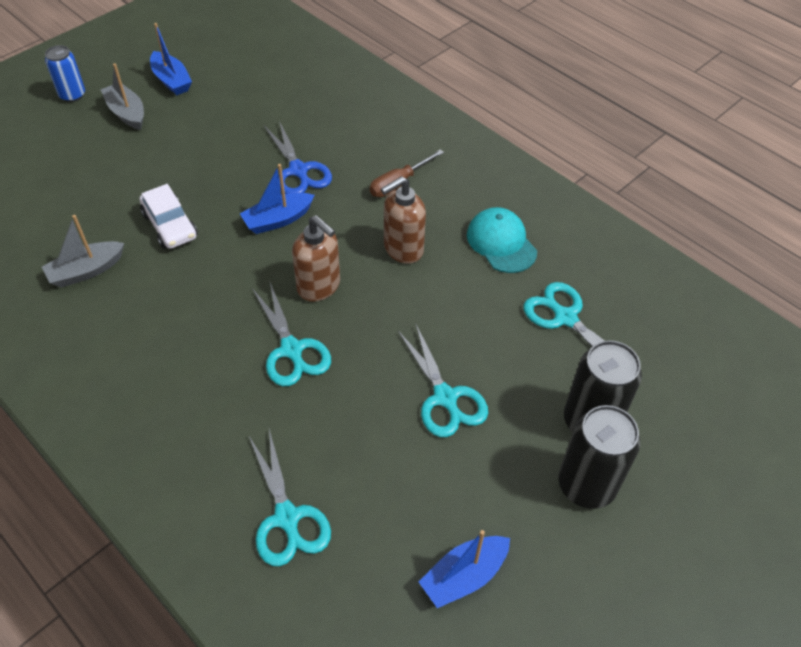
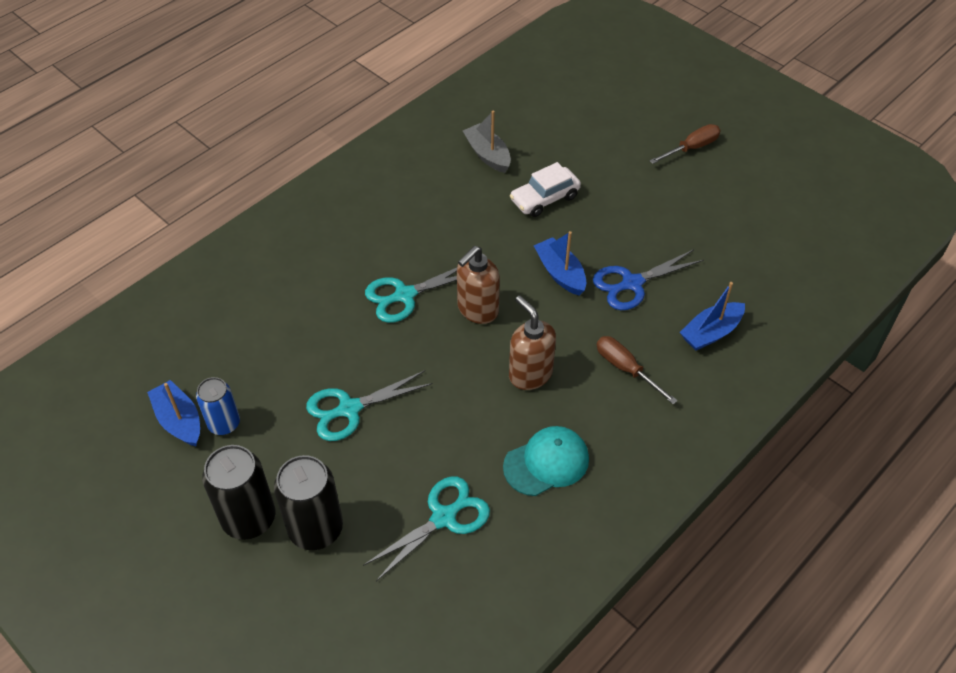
camera: 90 degrees right, 0 degrees up
(72, 95) = (709, 108): blue can -> blue can (224, 423)
(127, 113) = (691, 148): grey boat -> brown screwdriver
(171, 80) = (749, 172): blue boat -> blue boat (711, 332)
(287, 517) = (245, 304): turquoise scissors -> none

